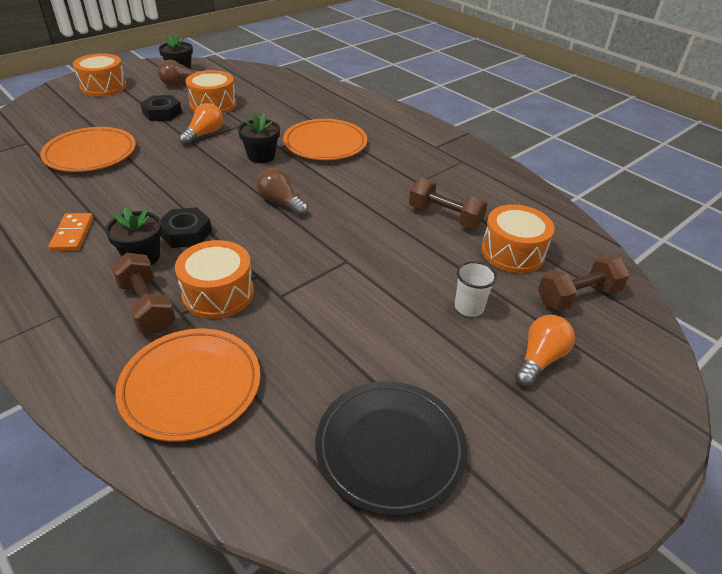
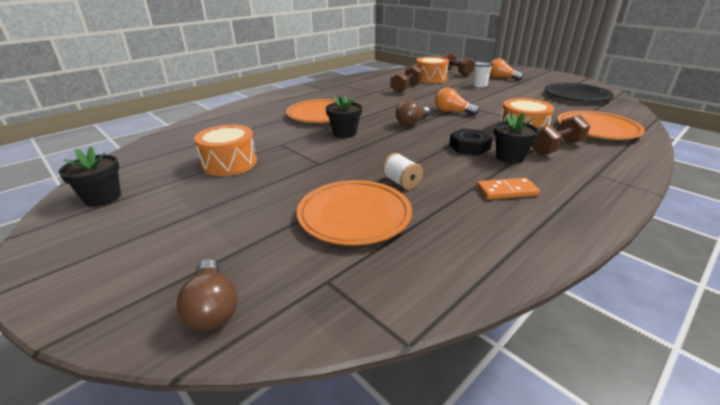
camera: 90 degrees left, 10 degrees down
(103, 87) = (122, 256): orange drum -> none
(128, 179) = (401, 182): none -> white spool
(162, 113) = (244, 189): black nut -> none
(181, 84) = (154, 190): brown light bulb -> brown light bulb (212, 308)
(204, 134) = (303, 159): orange light bulb -> orange light bulb (452, 112)

